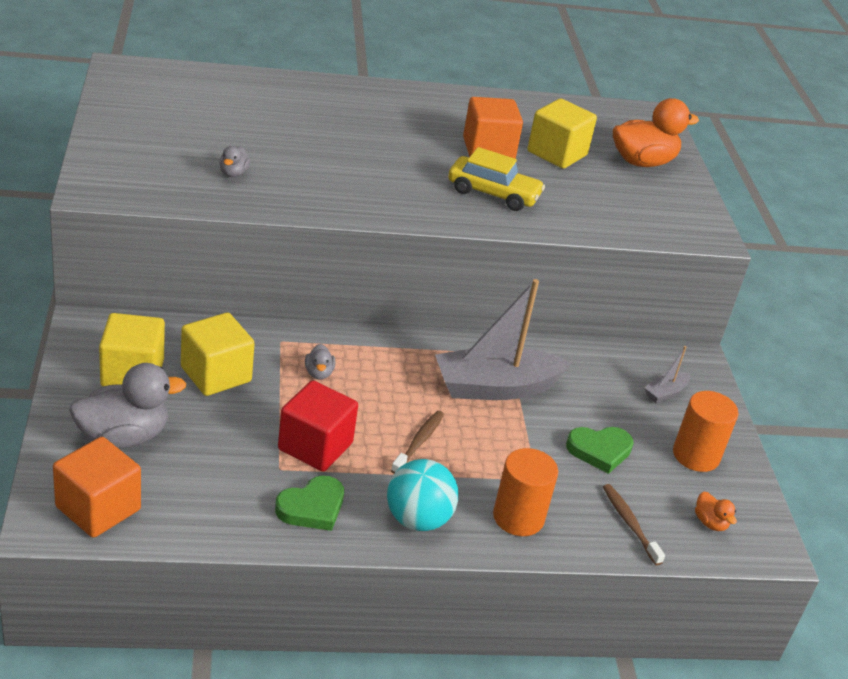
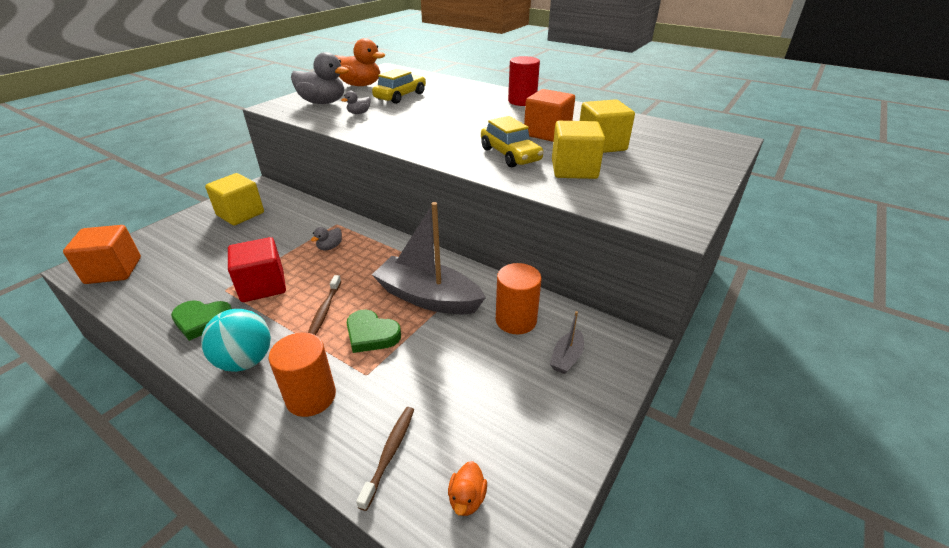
camera: 45 degrees right, 0 degrees up
(123, 437) = (185, 241): grey duck -> grey duck (323, 102)
(216, 374) = (276, 228): yellow cube -> yellow cube (574, 169)
(236, 126) = (400, 96): none -> yellow car
(396, 100) = (522, 101): none -> red cylinder
(418, 442) = (324, 310): brown toothbrush -> brown toothbrush turned 120 degrees clockwise
(599, 451) = (446, 377): green heart -> green heart (371, 334)
(642, 162) = (675, 164): orange duck -> orange duck (360, 85)
(665, 393) = (566, 358): grey boat -> grey boat turned 60 degrees counterclockwise
(696, 455) = (531, 424): orange cylinder -> orange cylinder (516, 320)

